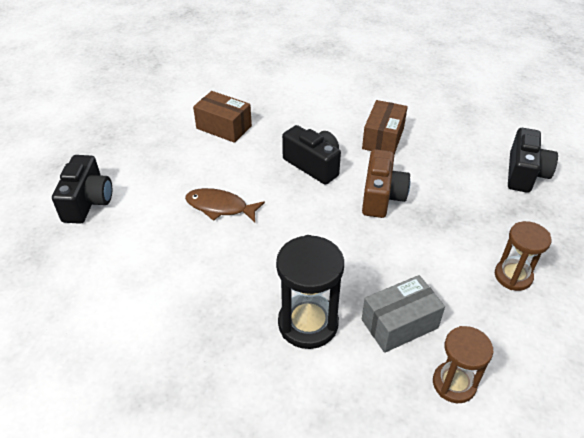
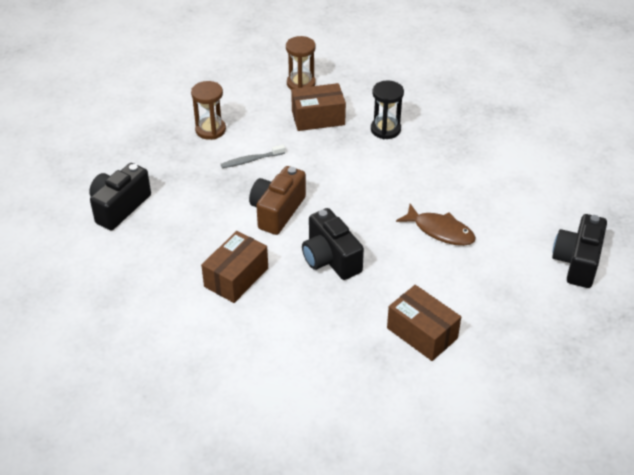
camera: 165 degrees left, 0 degrees up
(308, 323) = (385, 129): black hourglass -> black hourglass, size x0.66
(399, 324) = (318, 118): grey box -> brown box
(441, 246) = (251, 160): none -> grey toothbrush

